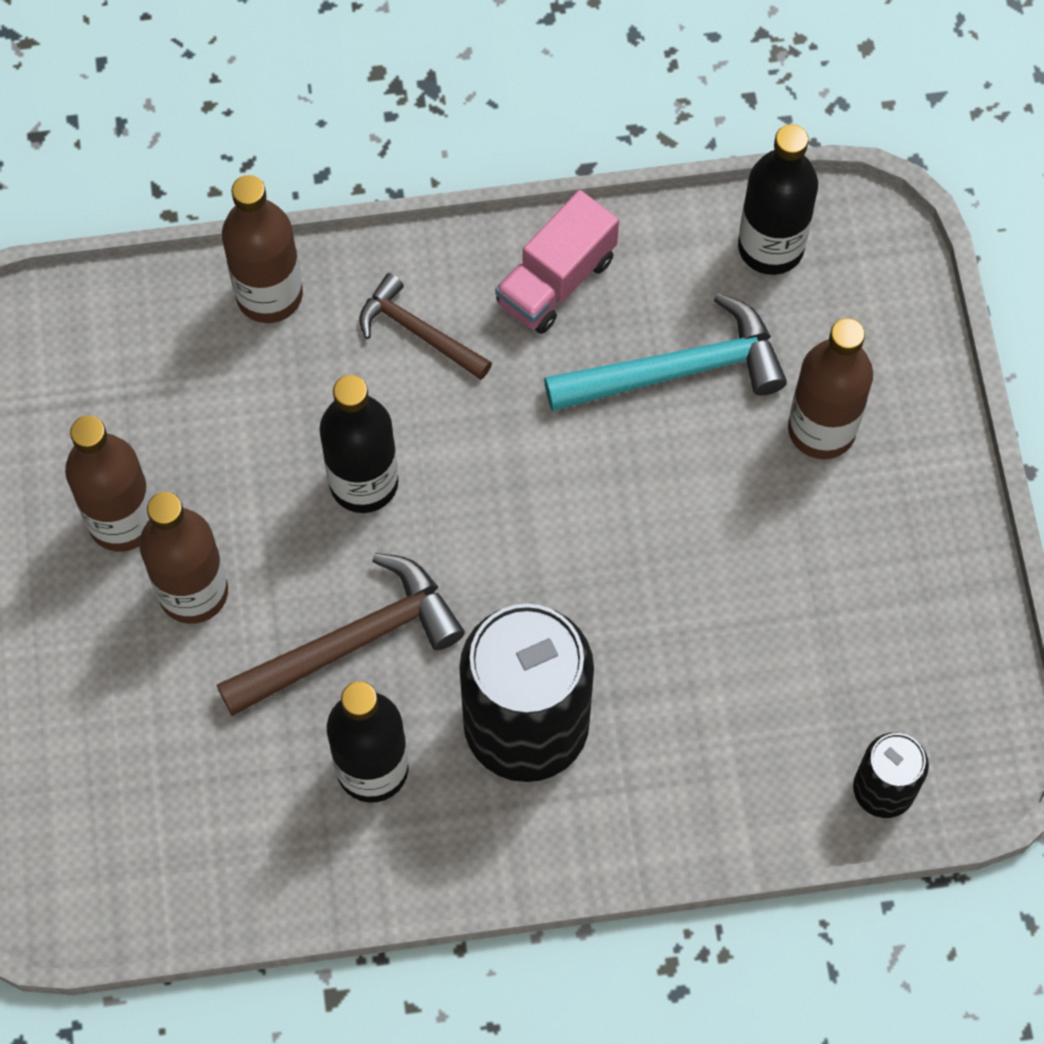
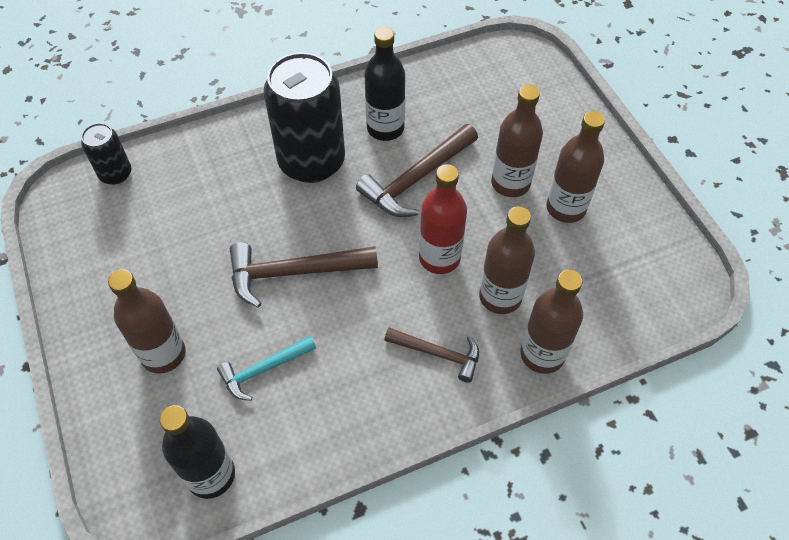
camera: 165 degrees right, 10 degrees down
(294, 395) = (500, 297): none -> brown bottle
(364, 483) = (439, 258): black bottle -> red bottle
(556, 281) = (358, 411): pink truck -> none
(601, 514) = (294, 273): none -> brown hammer
(676, 370) = (264, 370): turquoise hammer -> turquoise hammer, size x0.62

